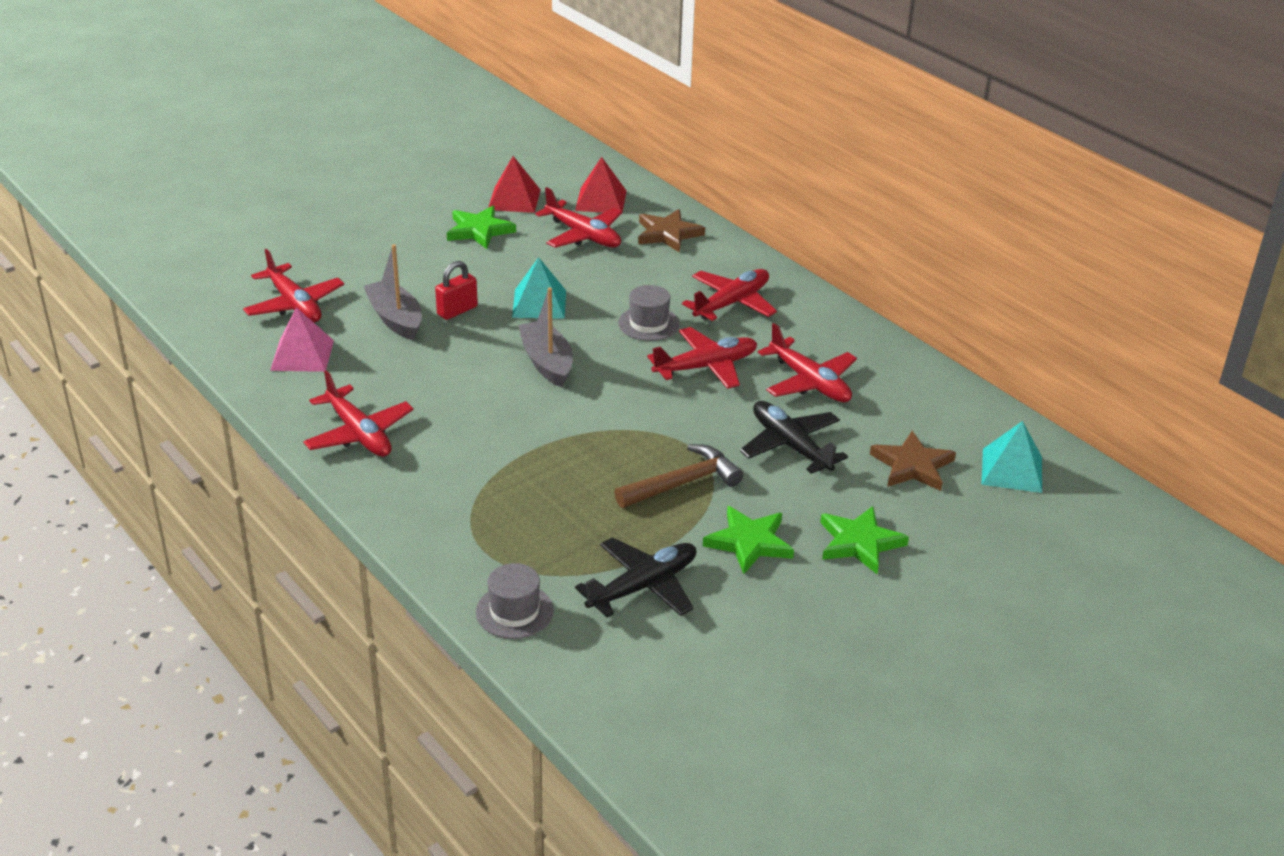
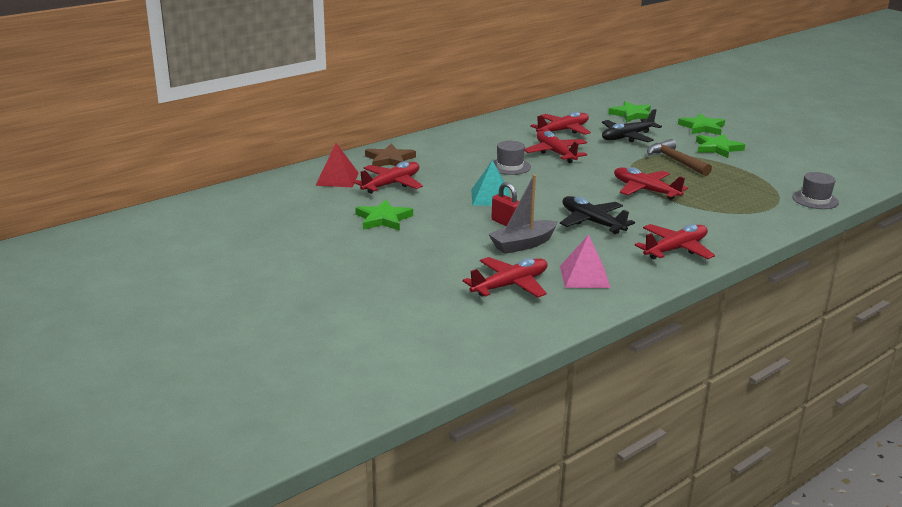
camera: 90 degrees left, 10 degrees down
(514, 199) = (332, 208): red pyramid -> none
(547, 362) = (565, 194): grey boat -> none
(643, 586) = (770, 171): black plane -> black plane (592, 222)
(732, 303) = (480, 145): red plane -> red plane (645, 190)
(912, 466) = (632, 114): brown star -> green star
(1011, 470) = (625, 98): turquoise pyramid -> none

